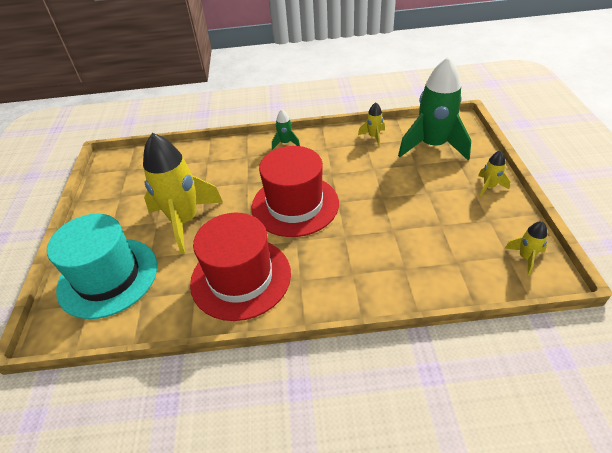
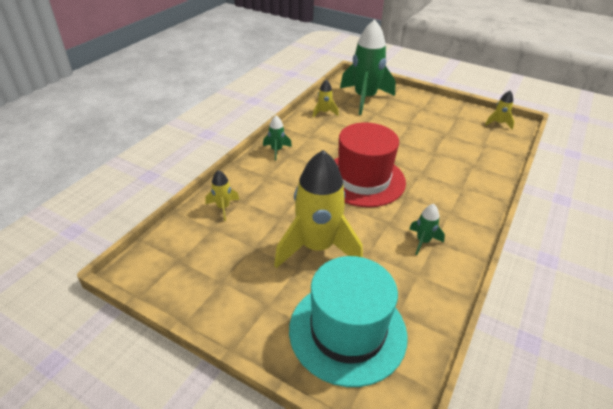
camera: 60 degrees left, 5 degrees down
(241, 277) = (423, 241): red hat -> green rocket
(489, 187) = (428, 102): yellow rocket -> yellow rocket (223, 207)

